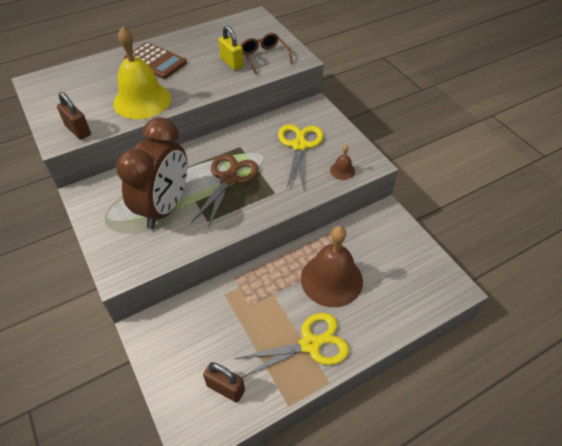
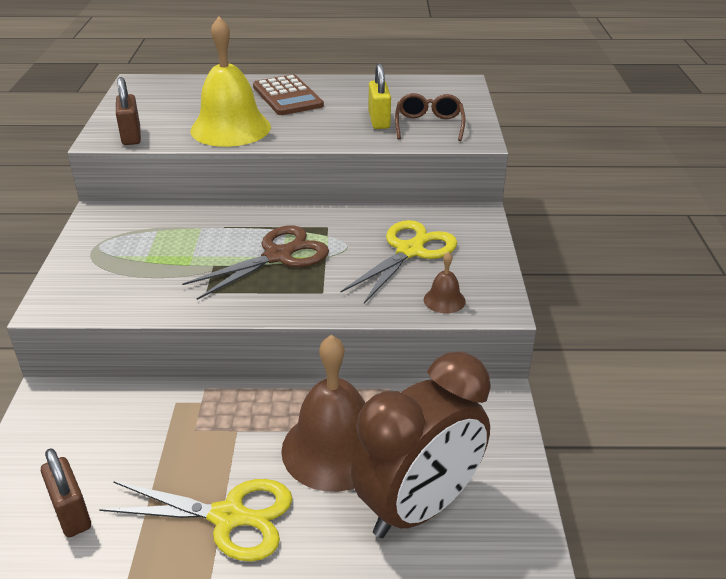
camera: 30 degrees right, 15 degrees down
(165, 207) = (171, 259): brown clock -> brown clock (418, 507)

